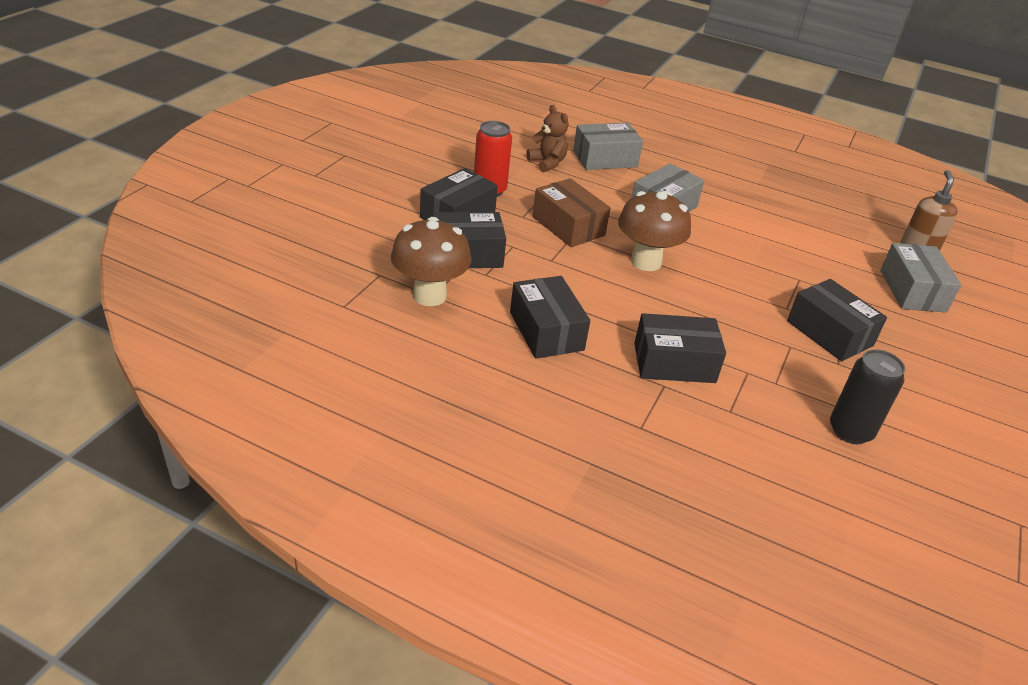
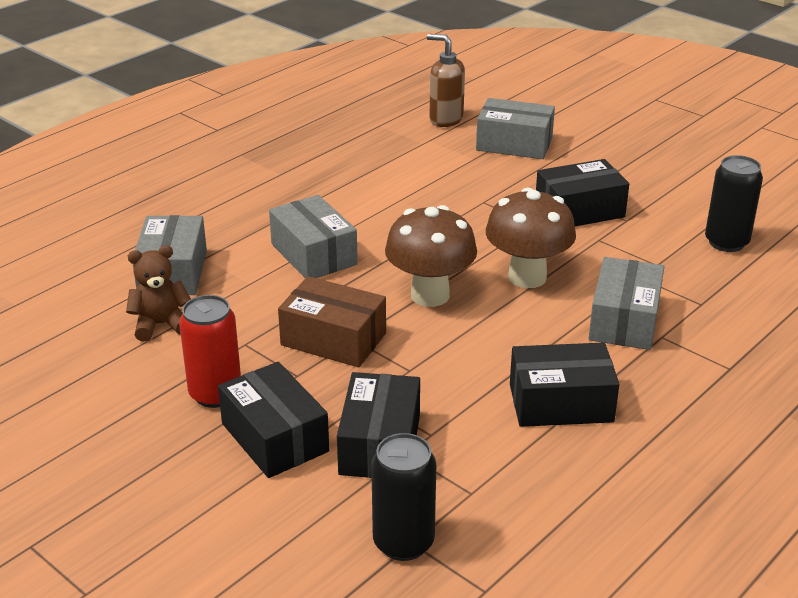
camera: 70 degrees left, 5 degrees down
(378, 271) = (403, 542): none -> black can
(429, 295) = (472, 496): brown mushroom -> brown mushroom (527, 277)
(568, 226) = (333, 339): brown box -> brown box turned 45 degrees clockwise
(674, 363) = (624, 320): black box -> grey box

